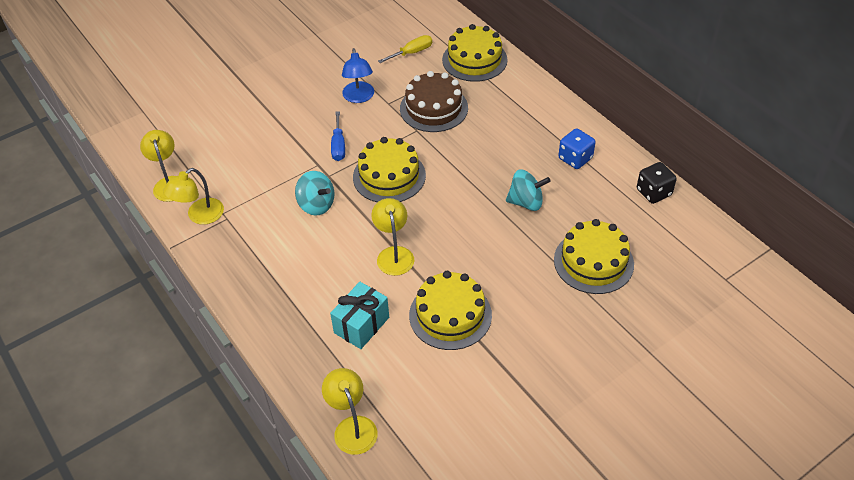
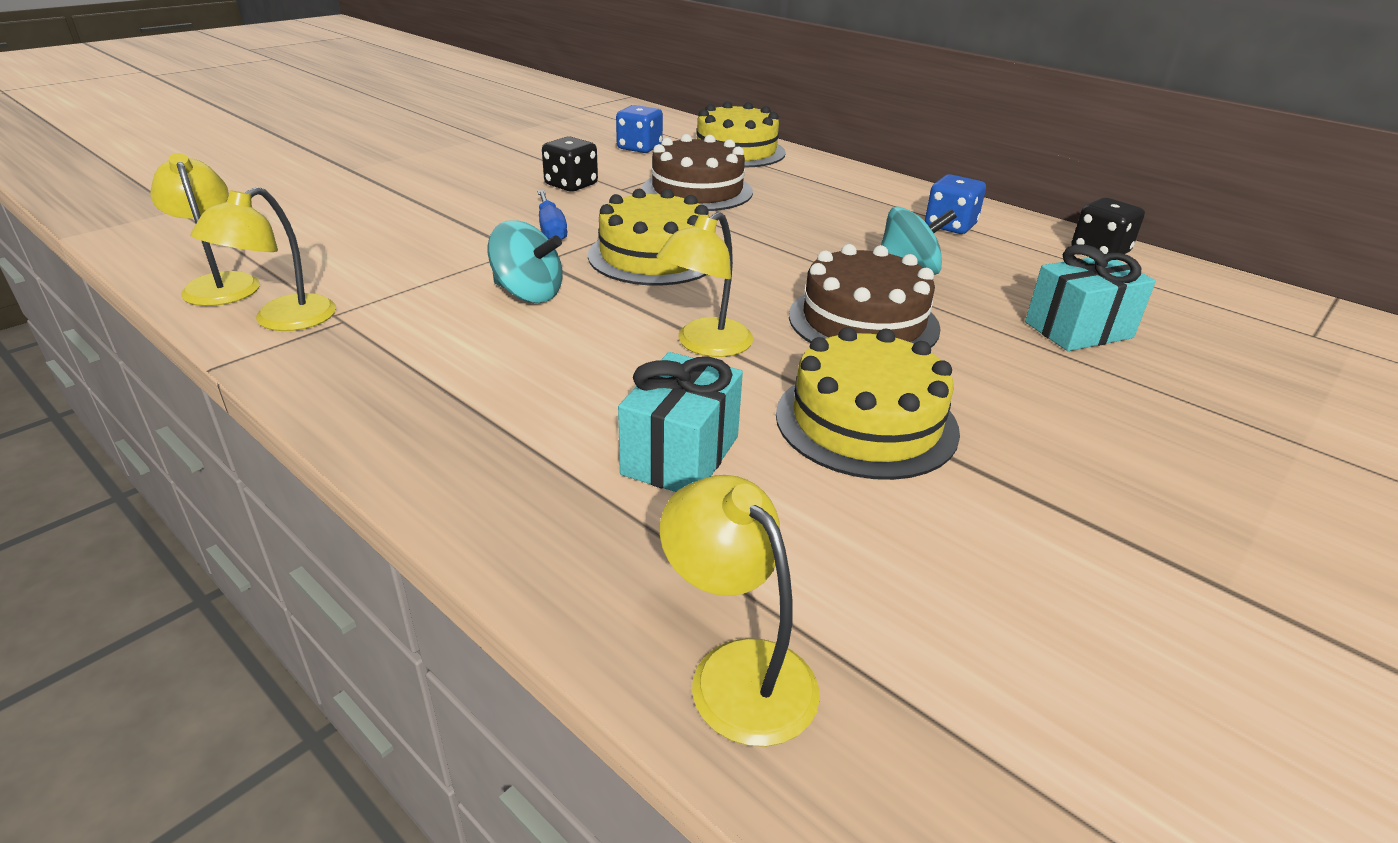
camera: 15 degrees left, 15 degrees down
(359, 97) = (571, 185): blue lamp -> black dice
(394, 254) = (705, 345): yellow lamp -> yellow lamp turned 120 degrees counterclockwise
(412, 53) = (639, 148): yellow screwdriver -> blue dice
(481, 243) = (863, 321): none -> brown cake
(593, 262) = (1078, 330): yellow cake -> turquoise gift

